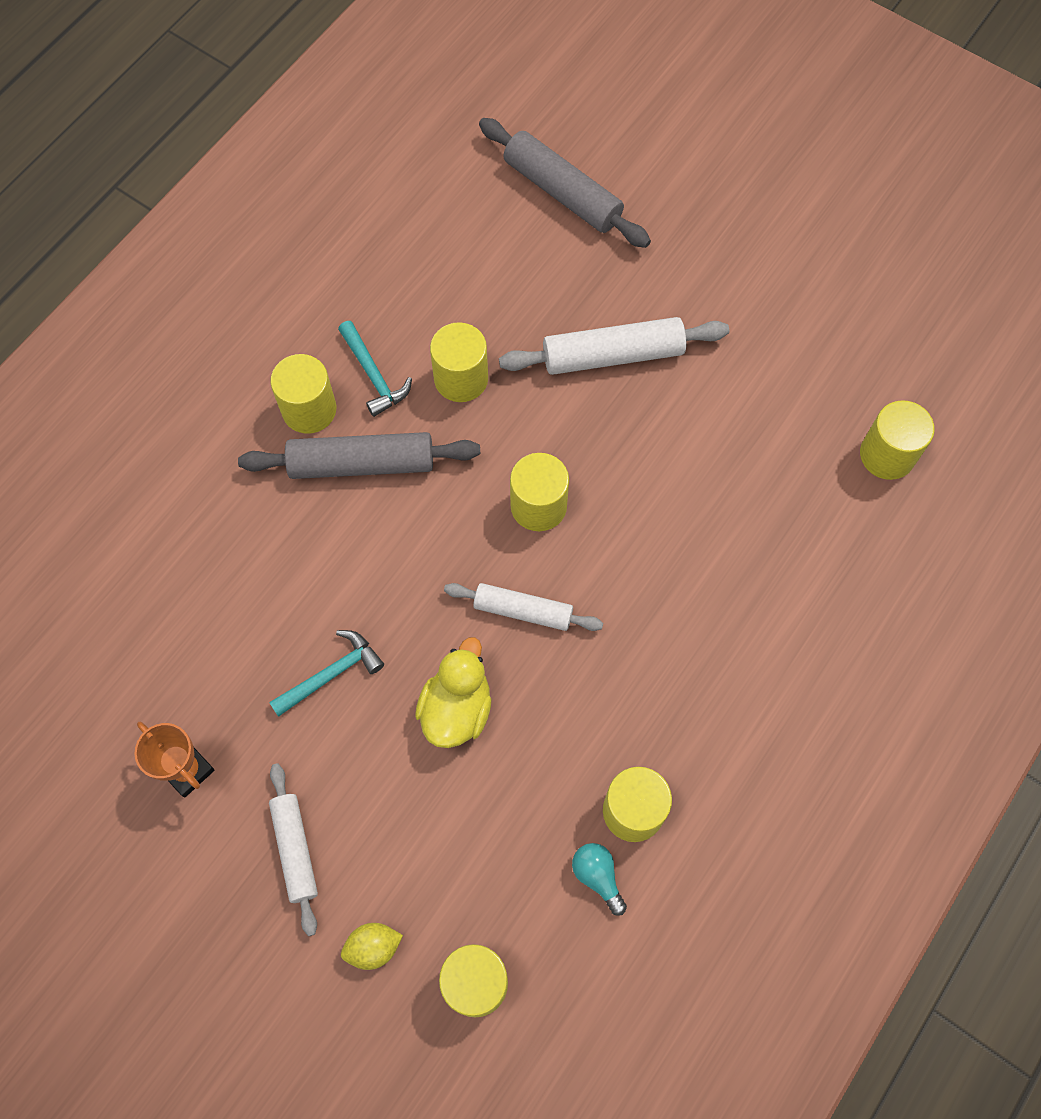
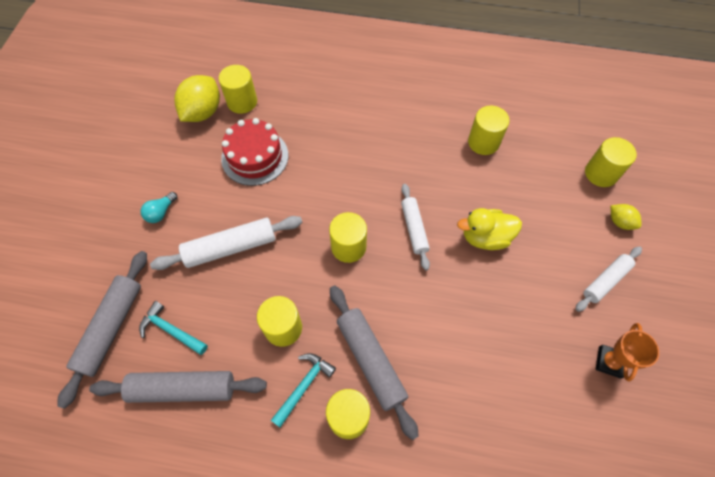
camera: 115 degrees left, 5 degrees down
(332, 674) = (507, 310): turquoise hammer -> turquoise hammer (171, 330)
(443, 248) = (183, 388): none -> grey rolling pin
(597, 876) = (521, 145): turquoise light bulb -> turquoise light bulb (161, 212)
(613, 355) = (231, 247): white rolling pin -> white rolling pin turned 75 degrees counterclockwise
(761, 436) = (255, 157): none -> red cake
(887, 390) = (203, 112): none -> yellow lemon

